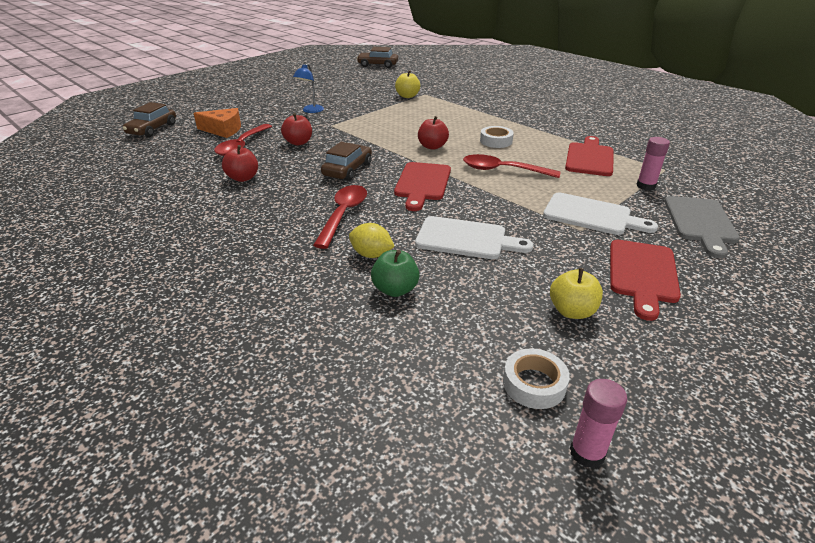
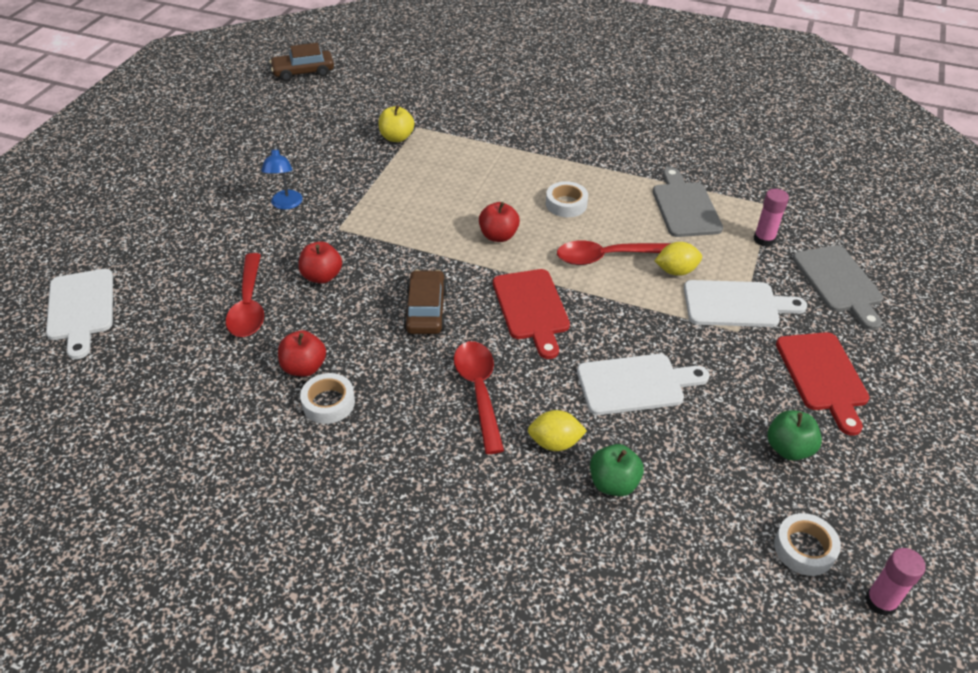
camera: 25 degrees left, 10 degrees up
(152, 129) = (81, 308): brown car -> white cutting board
(223, 130) = (192, 280): orange cheese -> none
(239, 197) = (328, 403): none -> white tape
(554, 188) = (676, 271): none -> yellow lemon
(572, 311) = (788, 448): yellow apple -> green apple
(589, 158) = (685, 207): red cutting board -> grey cutting board

